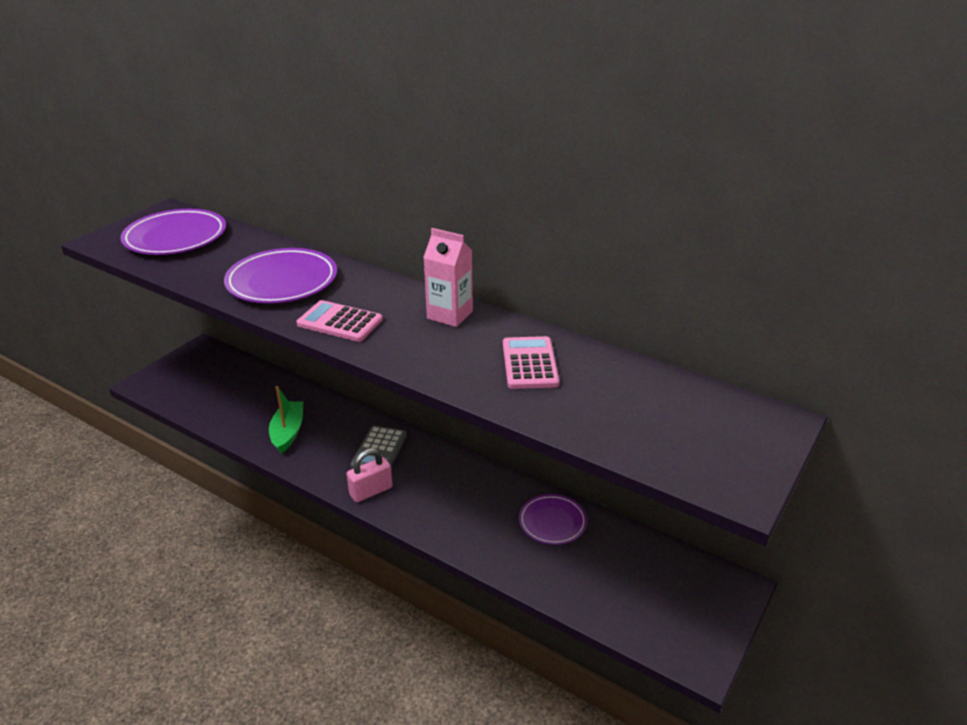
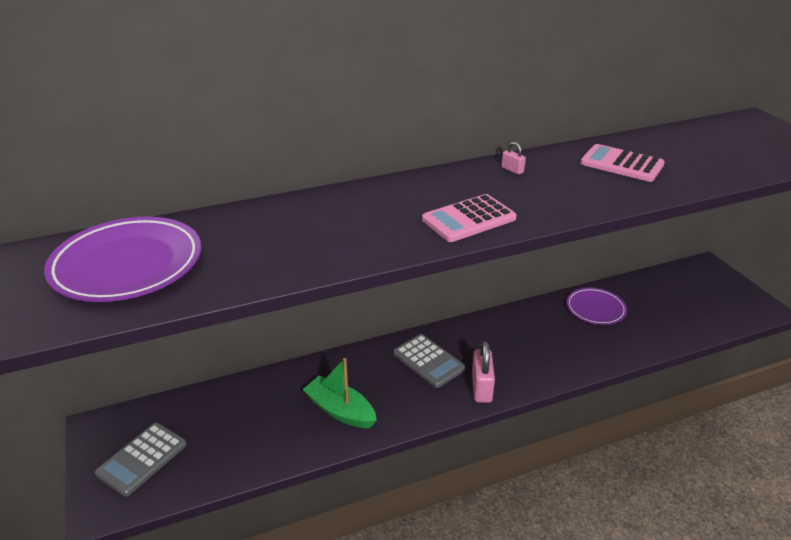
camera: 55 degrees left, 0 degrees up
(187, 377) = (142, 459): none -> grey calculator
(282, 281) = (345, 227): purple plate -> none
(450, 315) = (512, 170): pink carton -> pink padlock

